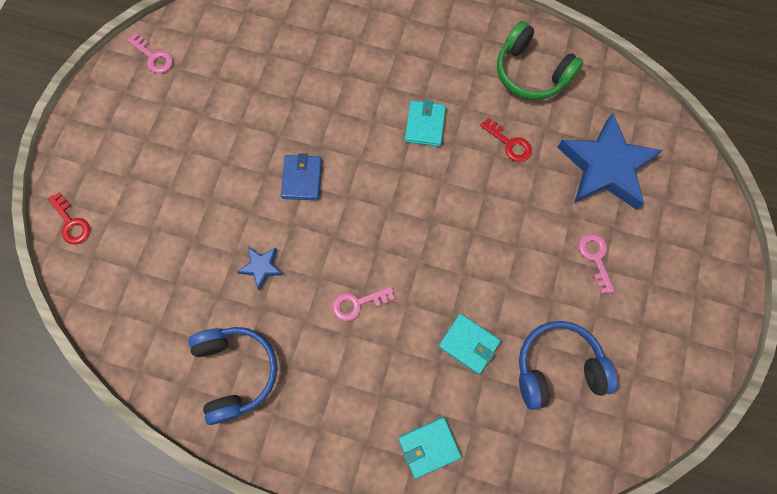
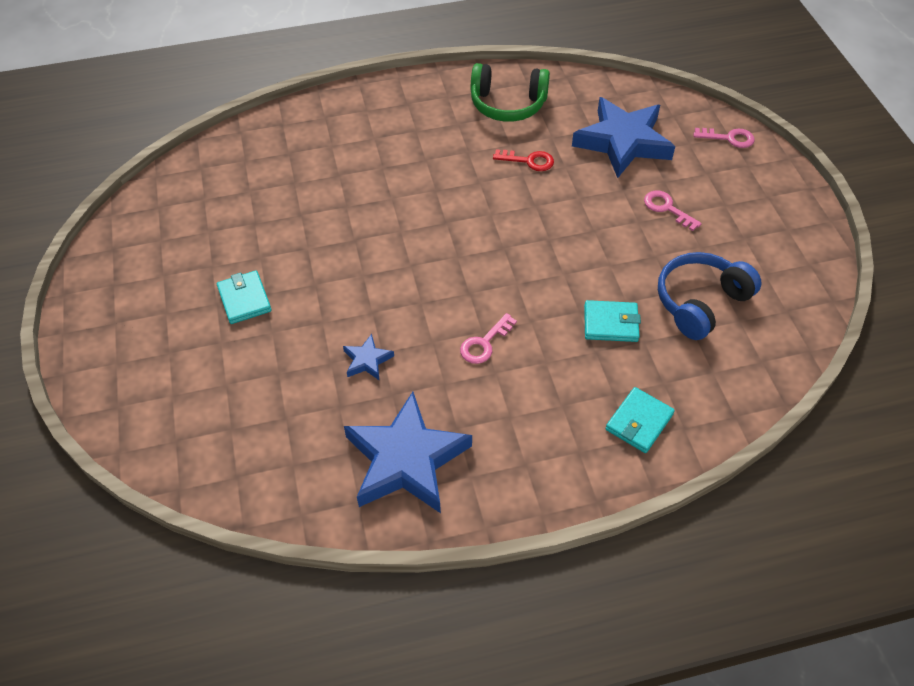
camera: 30 degrees left, 20 degrees down
(71, 223) = (130, 421): red key -> none
(153, 57) = (126, 242): pink key -> pink key (728, 138)
(236, 371) = (406, 460): blue headphones -> blue star
(302, 179) = (355, 271): blue wallet -> none
(425, 125) = (442, 180): turquoise wallet -> turquoise wallet (244, 299)

